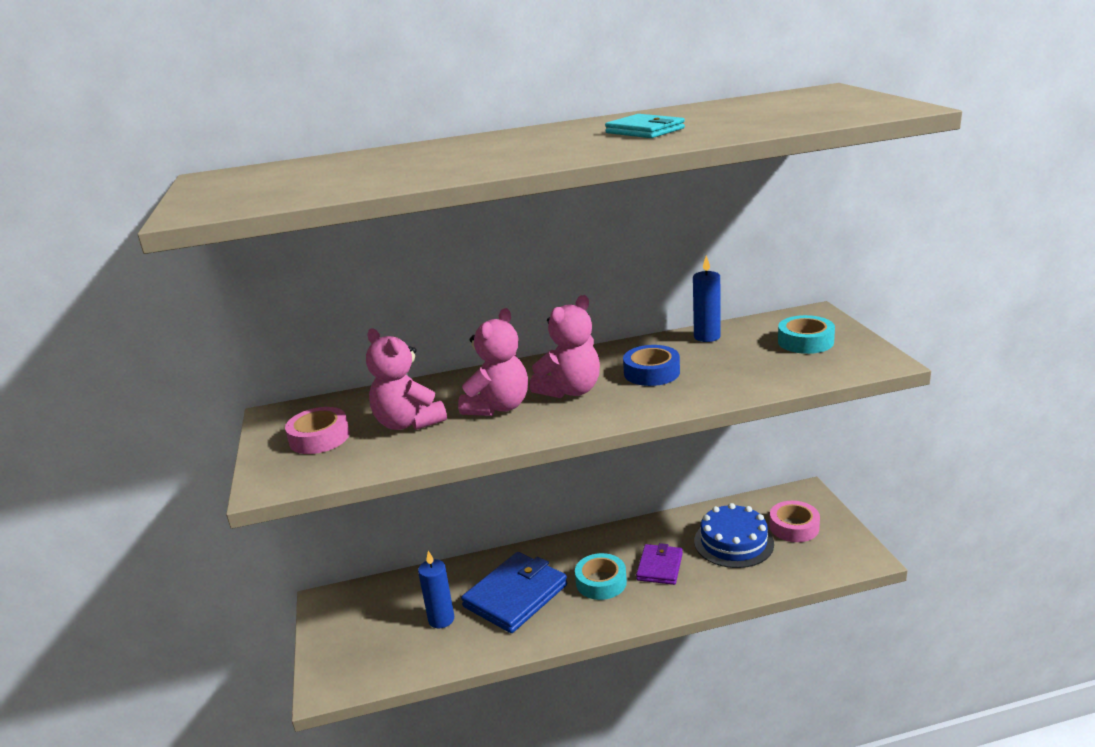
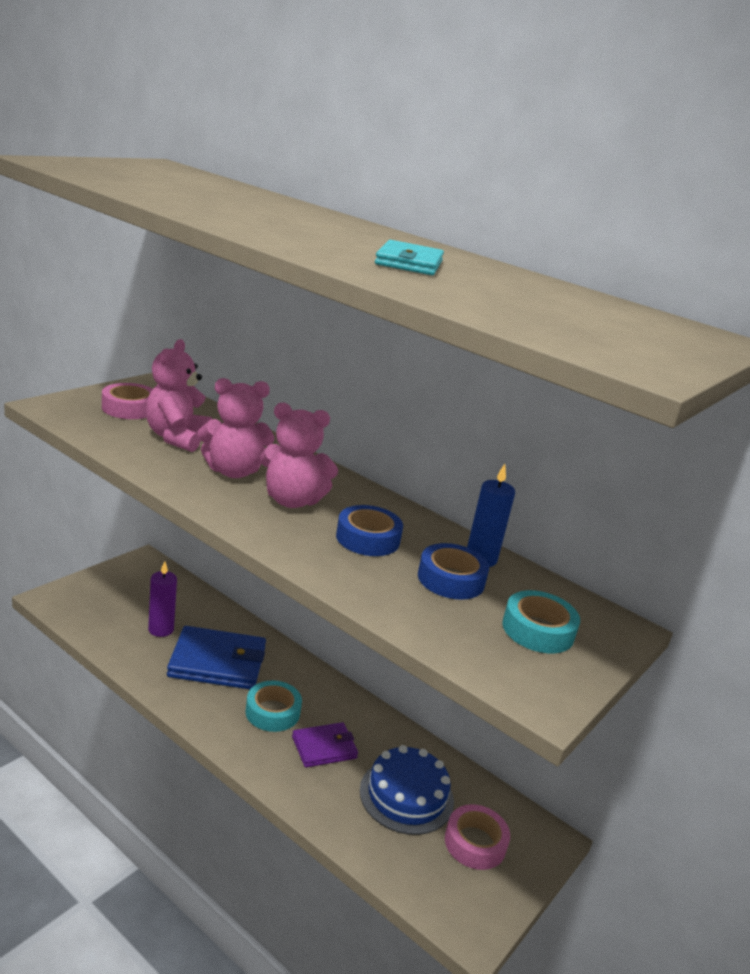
camera: 45 degrees right, 0 degrees up
(441, 619) = (161, 629): blue candle -> purple candle
(727, 355) = (451, 579): none -> blue tape

